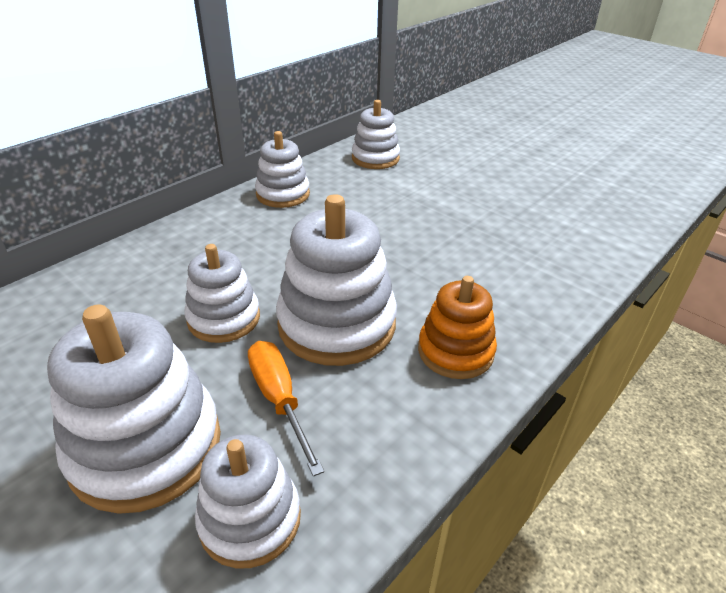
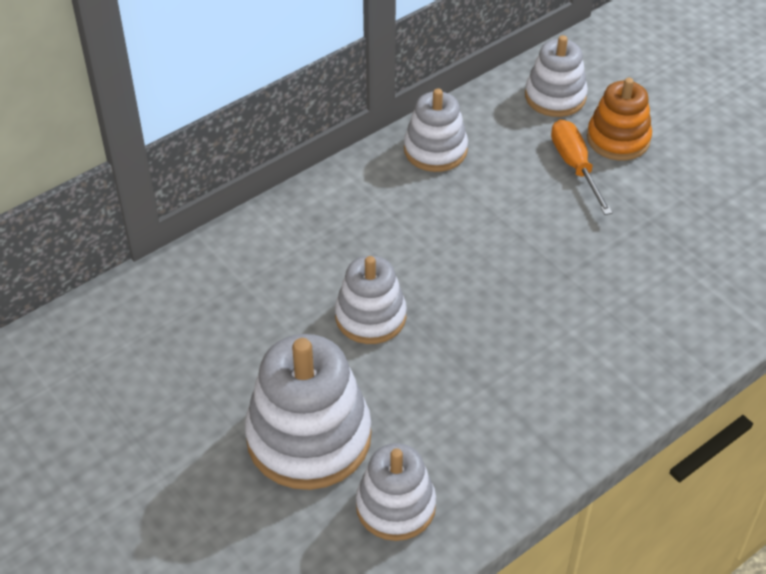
camera: 10 degrees right, 10 degrees up
(279, 400) = (422, 409): orange screwdriver -> orange screwdriver (575, 166)
(337, 324) = (481, 336): white stacking toy -> none
(455, 351) = (594, 380): orange stacking toy -> orange stacking toy (618, 139)

